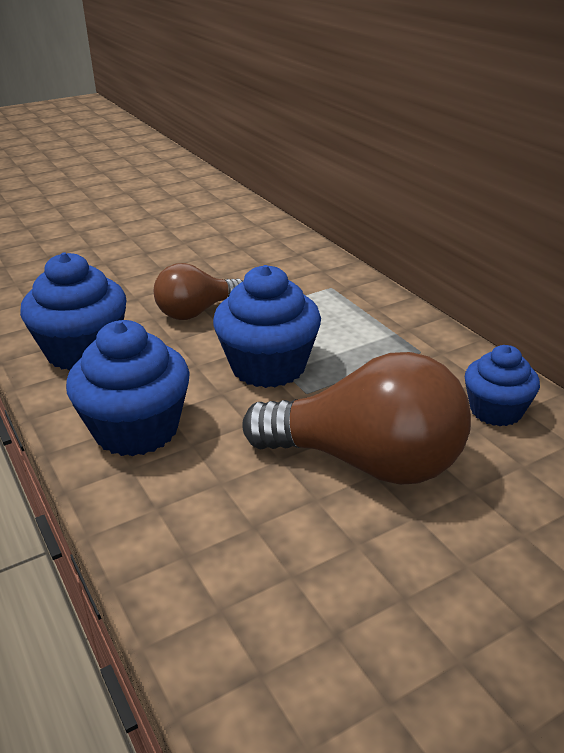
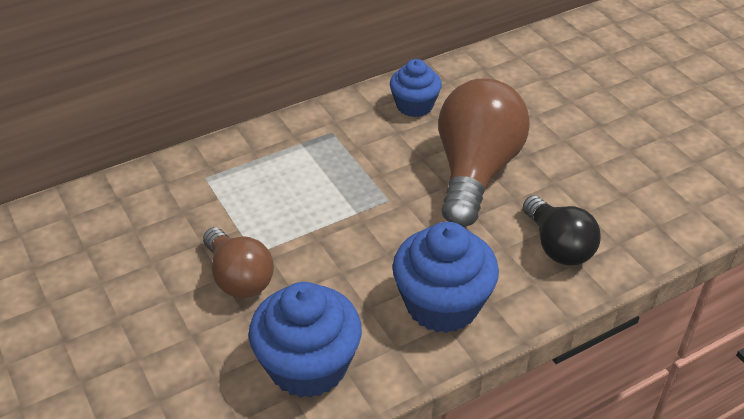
camera: 90 degrees left, 10 degrees up
(218, 535) = (558, 246): none -> black light bulb
(268, 366) = (349, 222): blue cupcake -> none

